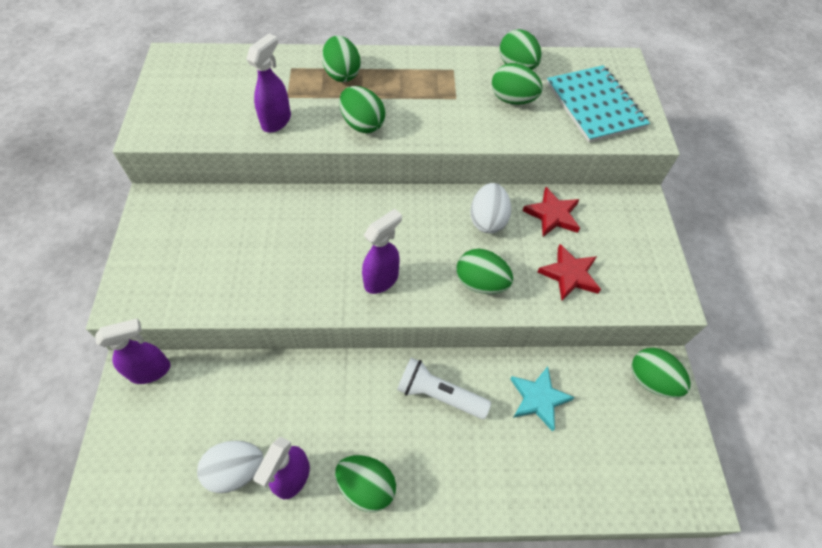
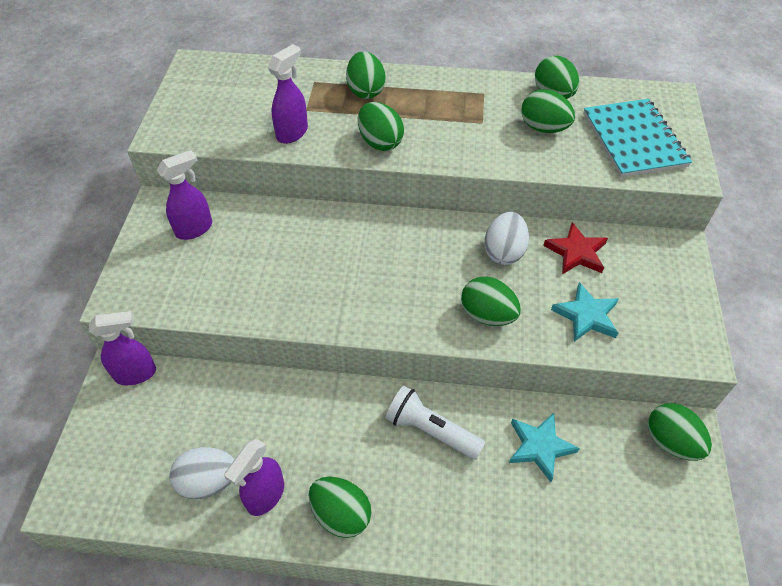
camera: 10 degrees right, 5 degrees down
(381, 280) = (382, 302): purple spray bottle -> purple spray bottle (194, 229)
(569, 274) = (586, 315): red star -> turquoise star

